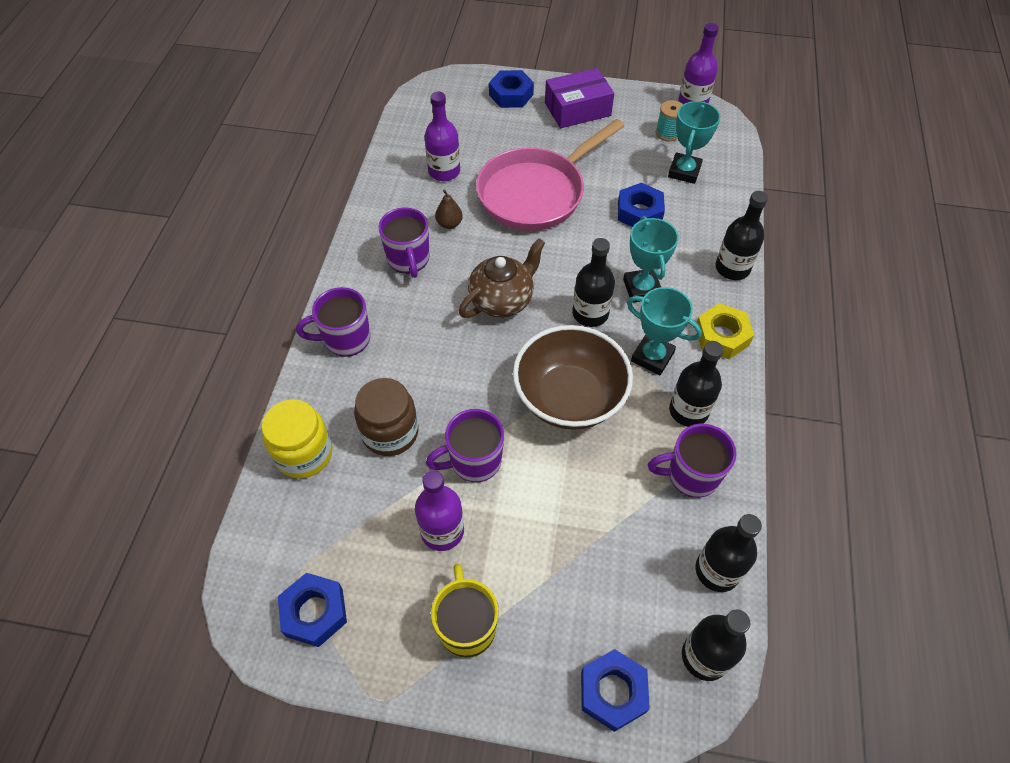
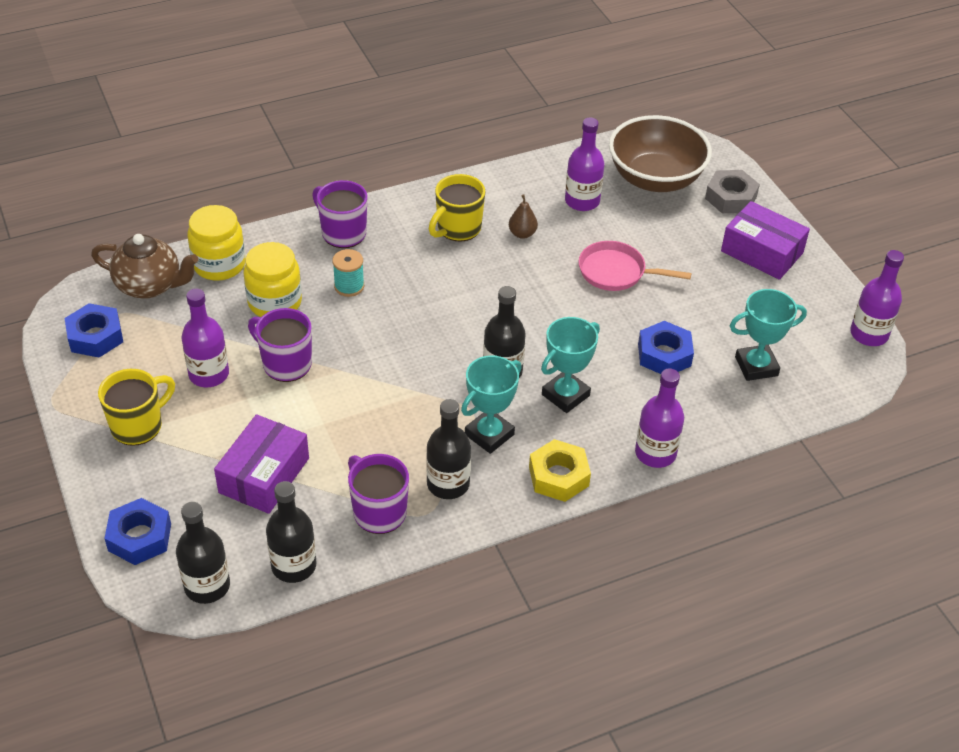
camera: 55 degrees right, 10 degrees down
(390, 432) = (275, 302): brown jar -> yellow jar
(408, 260) = (458, 228): purple mug -> yellow mug
(502, 300) = (466, 307): brown teapot -> brown teapot (150, 286)
(511, 95) = (730, 198): blue nut -> grey nut
(536, 193) = (616, 272): pink pan -> pink pan, size x0.56
(569, 398) = (396, 396): brown bowl -> brown bowl (655, 178)
(598, 544) = (264, 475): none -> purple box
(652, 357) = (489, 434): turquoise trophy -> turquoise trophy turned 45 degrees clockwise
(667, 133) = (800, 332): turquoise spool -> turquoise spool (349, 286)
(732, 268) = (655, 453): black bottle -> purple bottle

